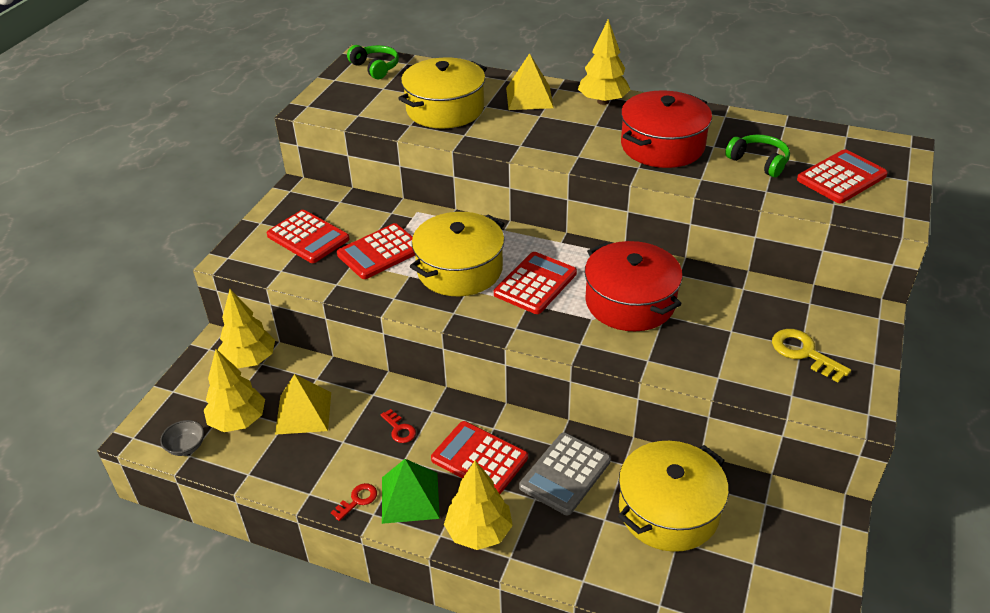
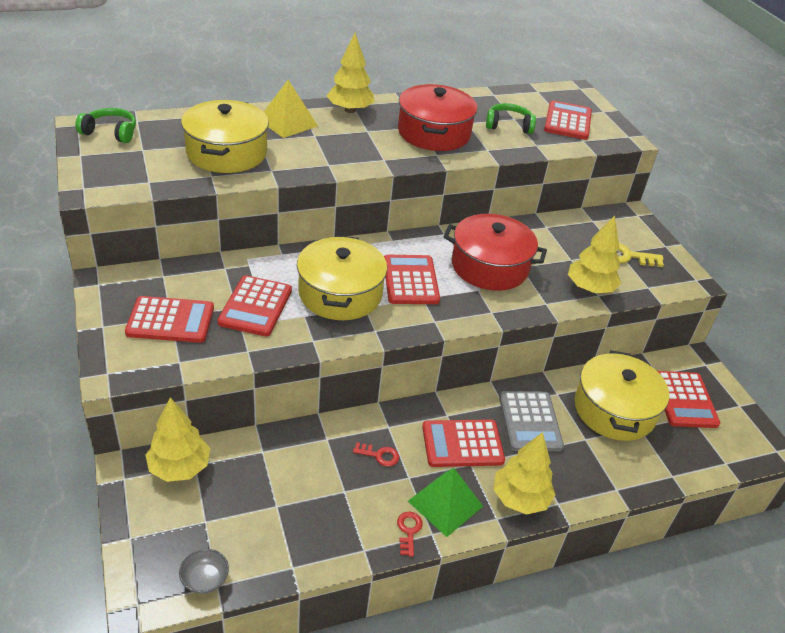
camera: 45 degrees left, 0 degrees up
(238, 421) = (230, 527): yellow tree -> yellow tree (590, 288)
(303, 413) = (284, 486): yellow pyramid -> none
(766, 544) = (684, 400): none -> red calculator

